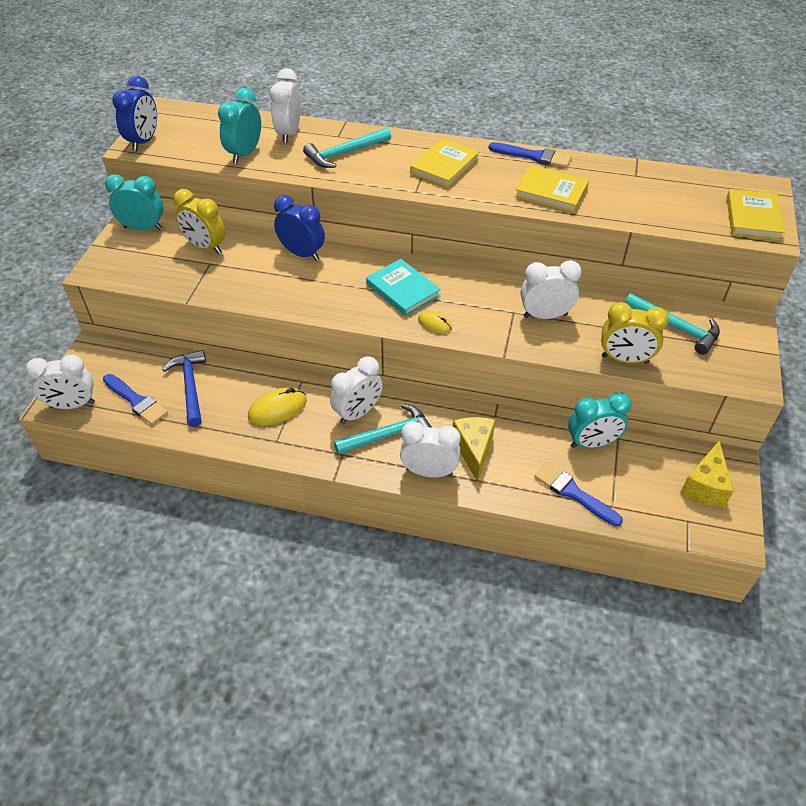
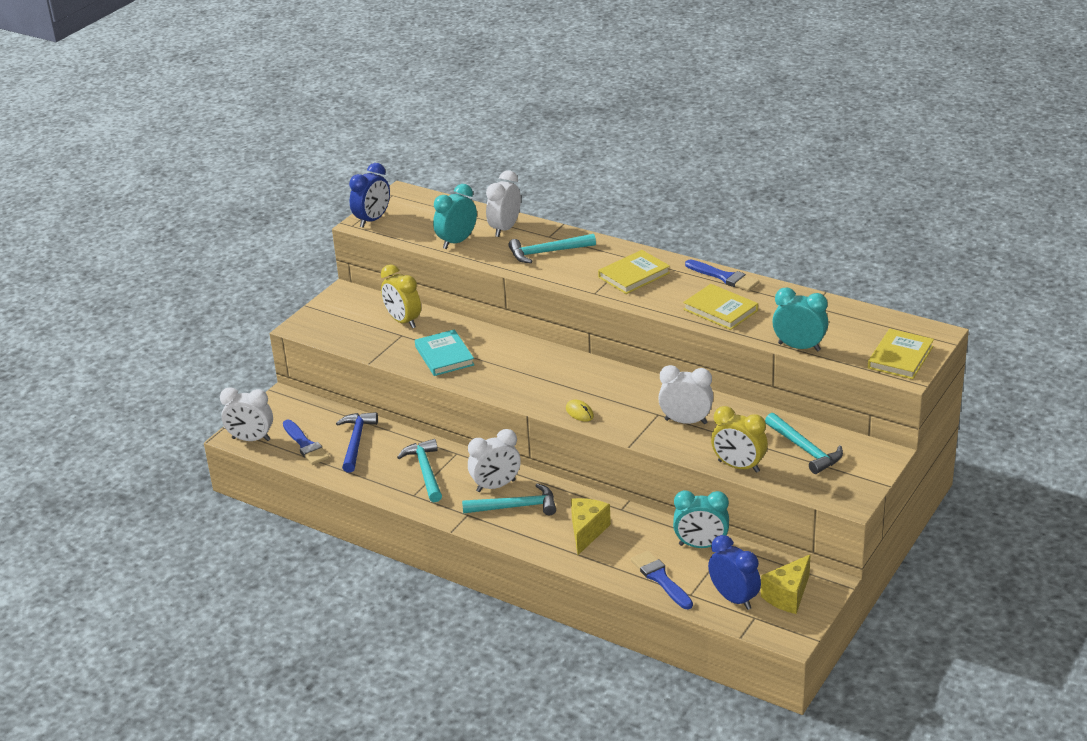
camera: 20 degrees right, 15 degrees down
(143, 228) = (354, 297): turquoise clock -> turquoise clock (799, 347)
(277, 409) = (425, 471): yellow mouse -> turquoise hammer
(302, 253) = (487, 338): blue clock -> blue clock (734, 598)
(403, 290) = (565, 381): turquoise book -> turquoise book (444, 356)
(429, 472) = (538, 540): white clock -> none

